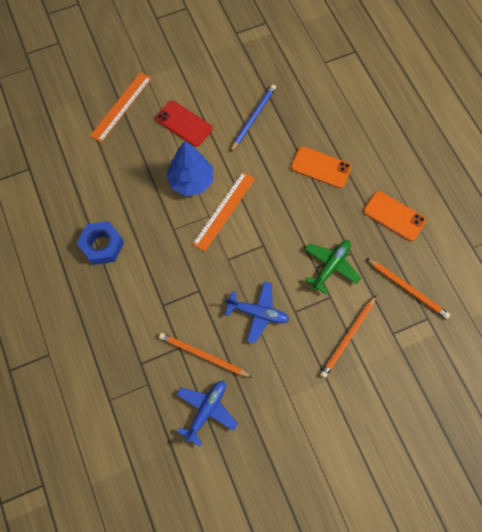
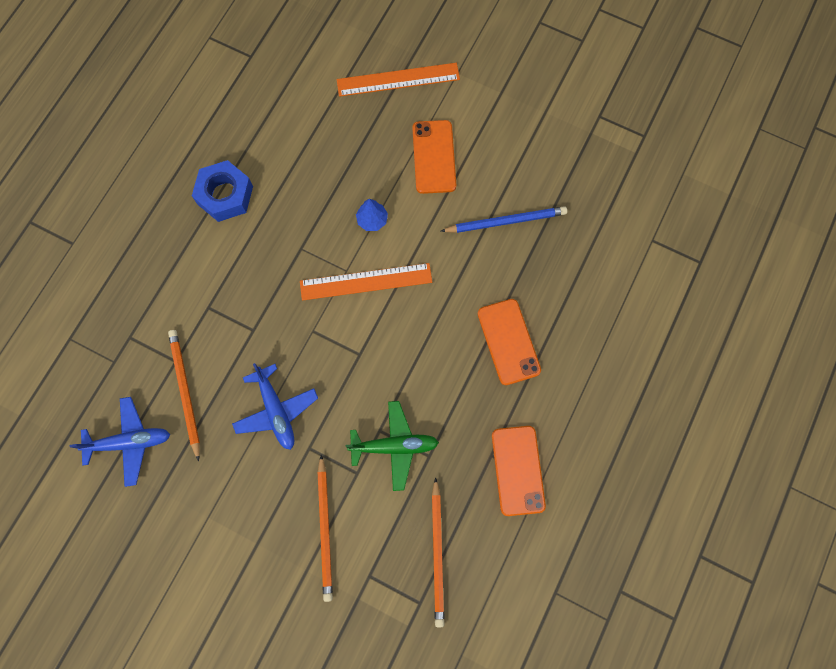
camera: 50 degrees right, 5 degrees up
(184, 123) = (434, 157): red phone -> orange phone
(191, 181) = (372, 220): blue tree -> blue tree, size x0.49
(348, 337) = (325, 529): orange pencil -> orange pencil turned 90 degrees counterclockwise

